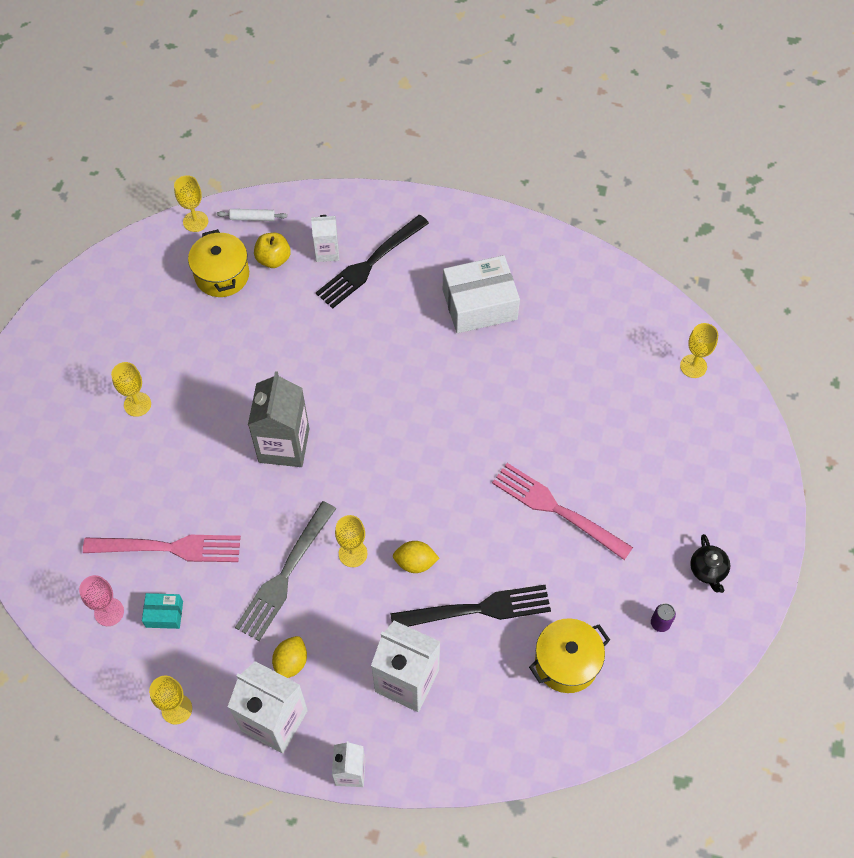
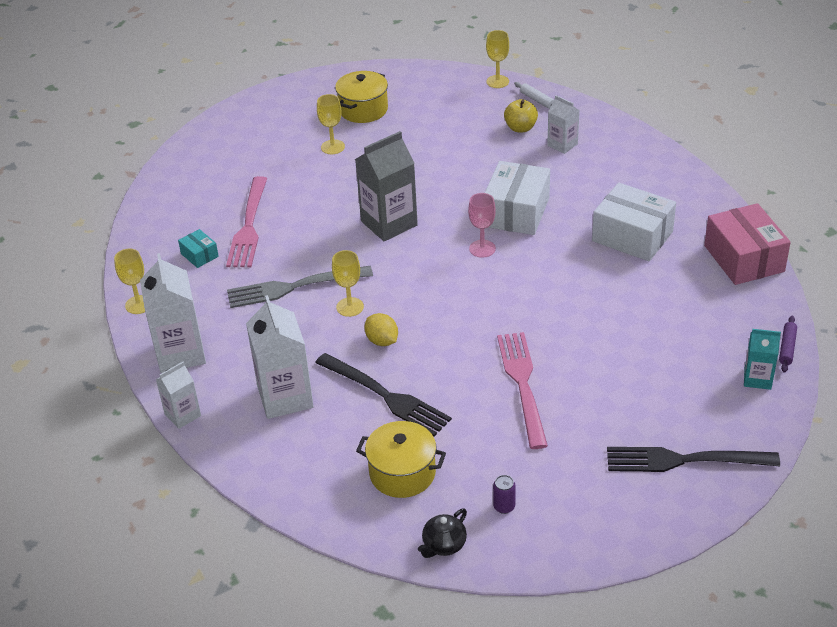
camera: 50 degrees right, 20 degrees down
(109, 612) = (173, 232): pink goblet -> pink goblet (482, 248)
(169, 548) = (249, 226): pink fork -> pink fork turned 45 degrees clockwise
(222, 275) = (475, 117): yellow pot -> yellow pot (363, 110)
(291, 662) = (232, 332): yellow lemon -> none
(370, 264) = (583, 168): black fork -> black fork (684, 460)
(370, 350) = (516, 212): none -> white box
(575, 263) = (744, 258): none -> pink box
(683, 323) = (787, 348): none -> purple rolling pin
(693, 366) = (757, 378): yellow goblet -> turquoise carton
(708, 570) = (588, 506): black teapot -> black teapot (443, 545)

